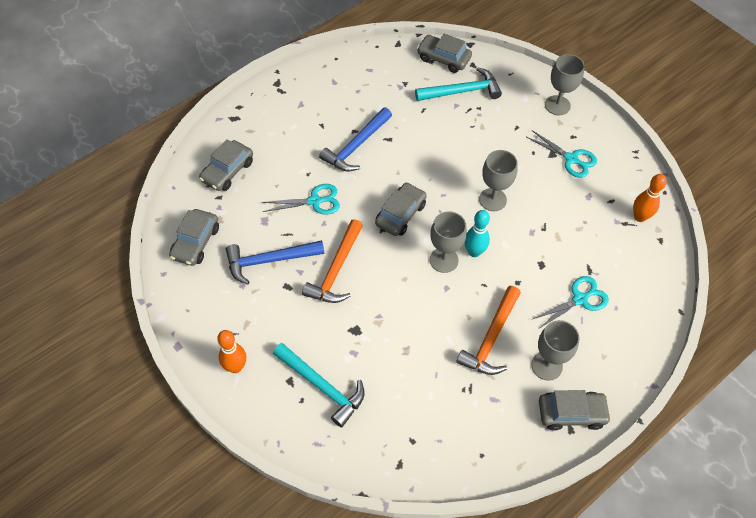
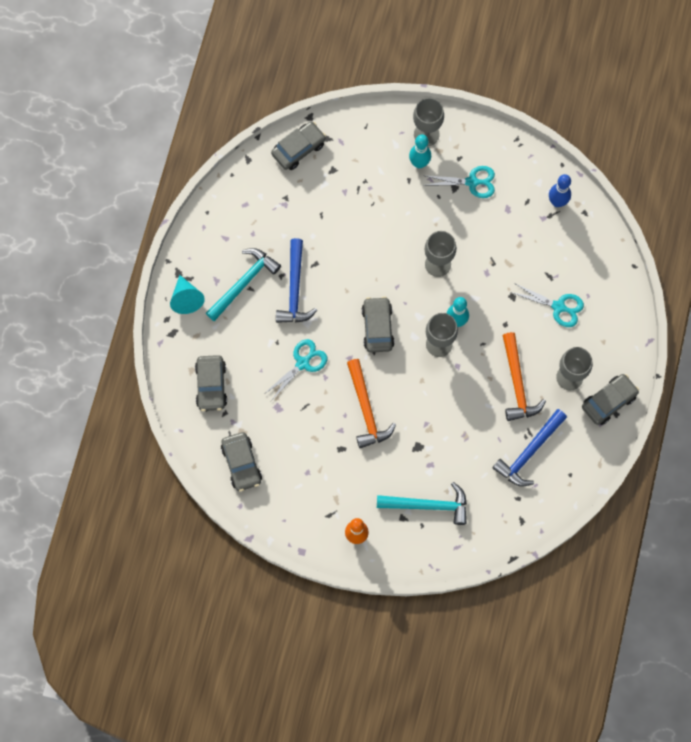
camera: 35 degrees left, 15 degrees up
(266, 102) = (186, 298): none -> turquoise cone
(269, 260) = (310, 438): blue hammer -> blue hammer (529, 452)
(443, 58) = (298, 149): grey car -> grey car turned 150 degrees clockwise
(462, 91) = (339, 173): turquoise hammer -> turquoise hammer (244, 283)
(535, 121) = (419, 163): none -> turquoise bowling pin
(580, 299) = (558, 307): turquoise scissors -> turquoise scissors turned 90 degrees clockwise
(639, 217) = (557, 202): orange bowling pin -> blue bowling pin

